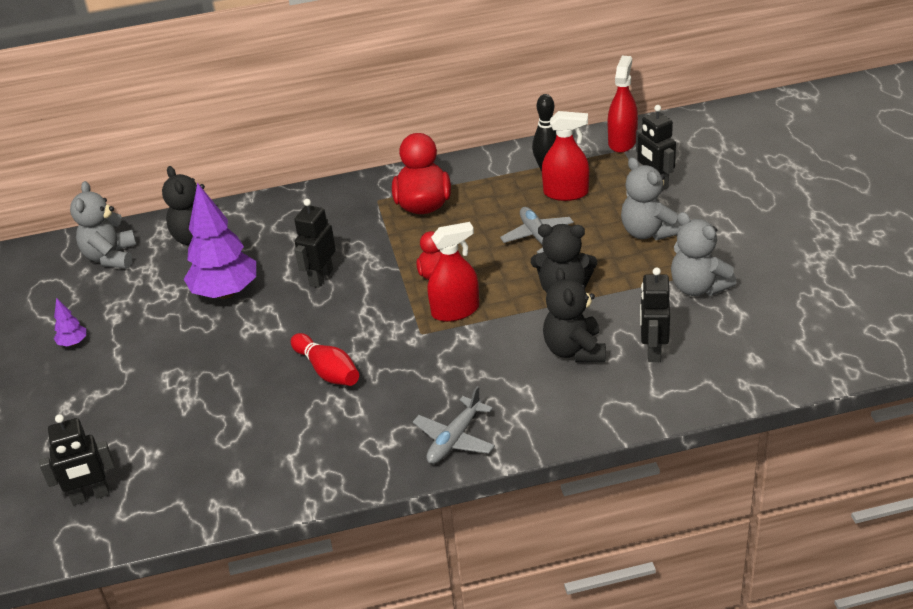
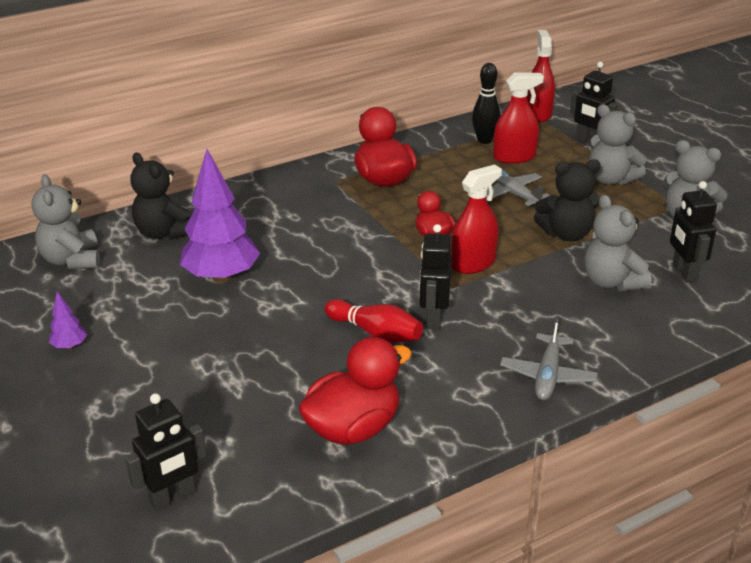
camera: 20 degrees left, 5 degrees down
(260, 460) = (353, 428): none -> red duck
(321, 277) = (317, 251): black robot -> black robot (433, 318)
(574, 350) = (611, 282): black teddy bear -> grey teddy bear

